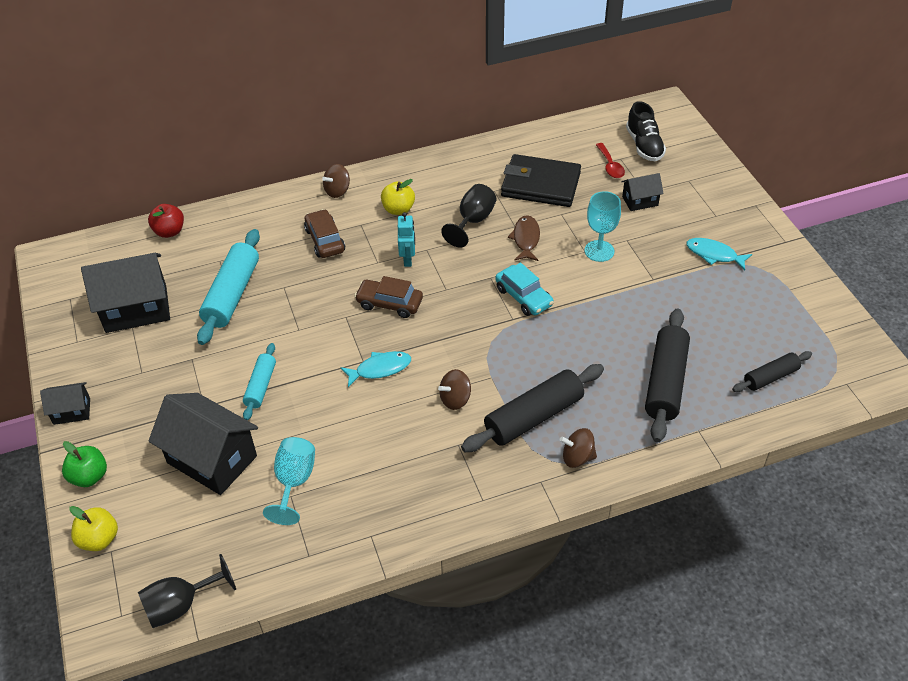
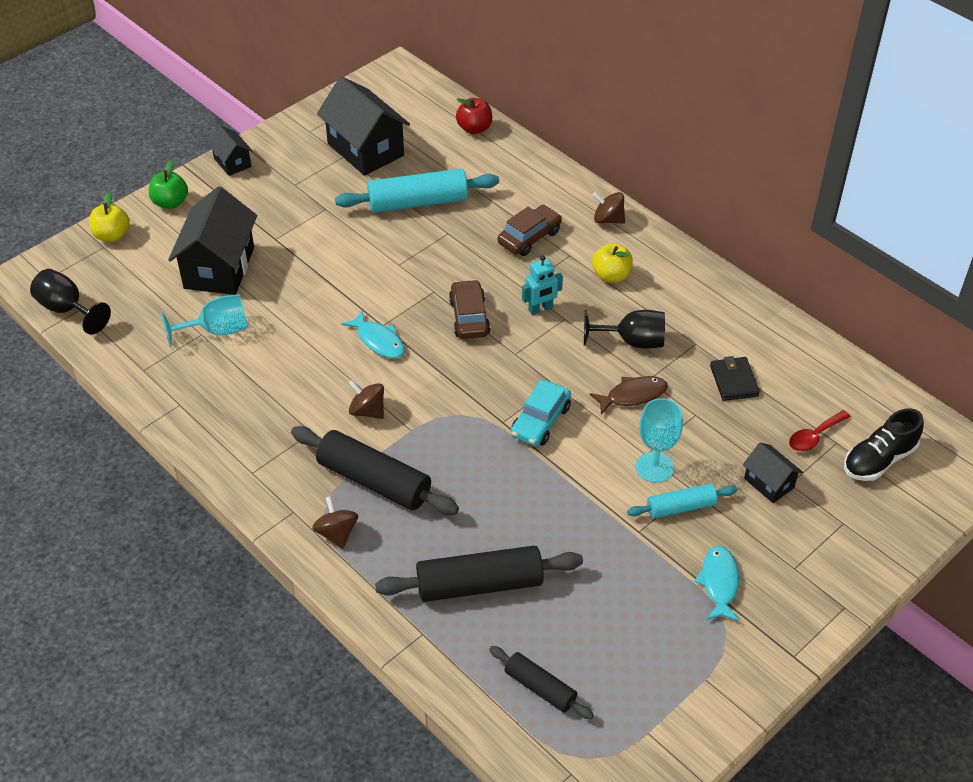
camera: 65 degrees right, 0 degrees up
(260, 386) = (316, 266): turquoise rolling pin -> turquoise rolling pin (681, 507)
(540, 184) = (734, 381): black wallet -> black wallet, size x0.53

